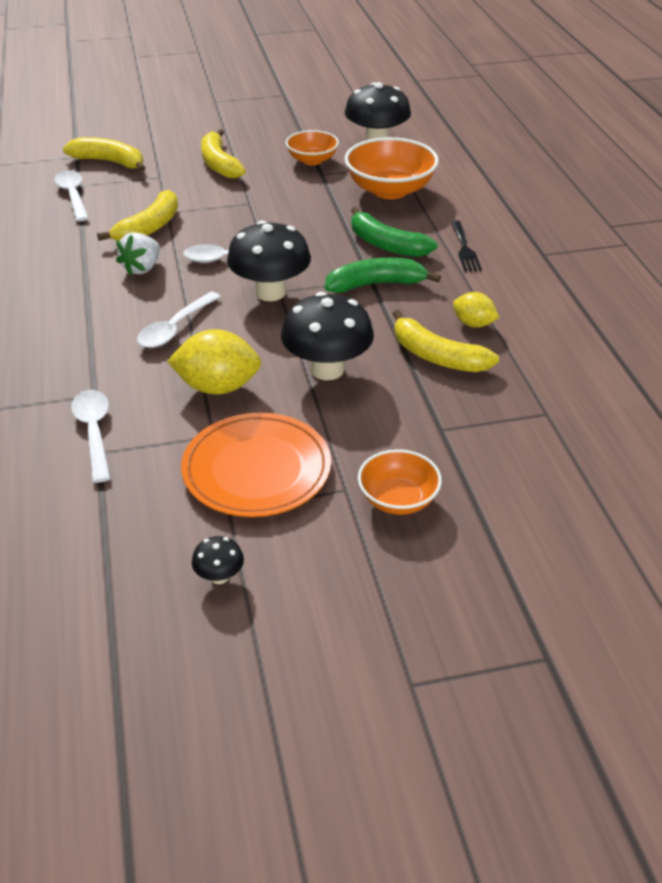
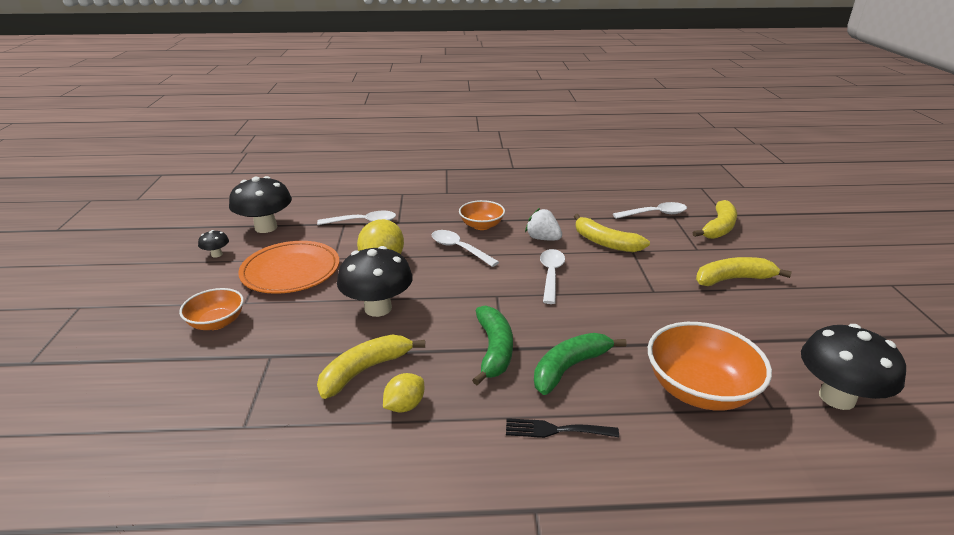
camera: 100 degrees right, 10 degrees down
(270, 292) = (495, 291): black mushroom -> black mushroom (266, 227)
(312, 160) = (762, 338): orange bowl -> orange bowl (481, 225)

